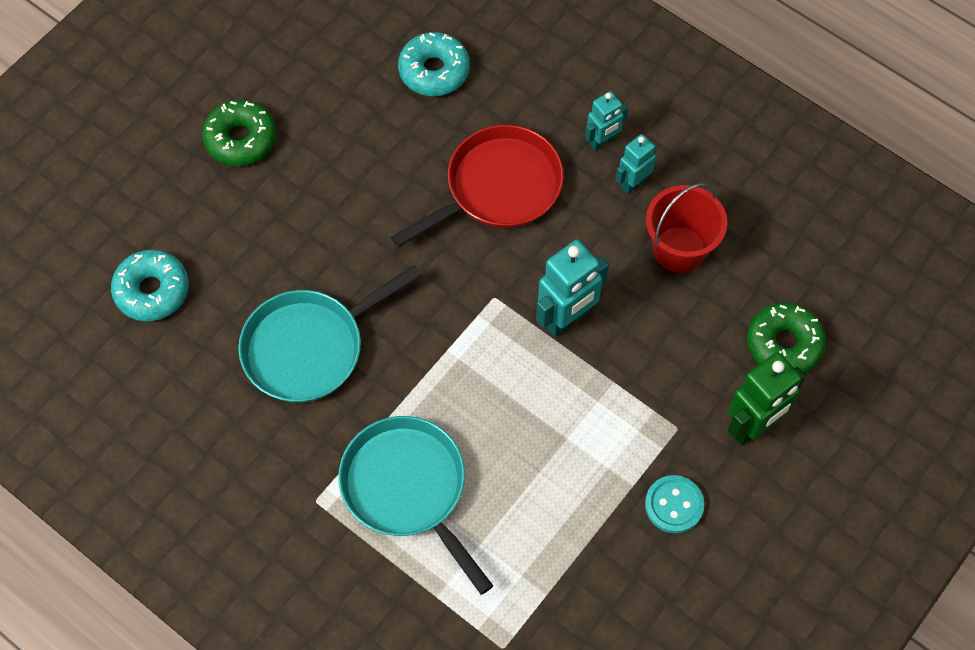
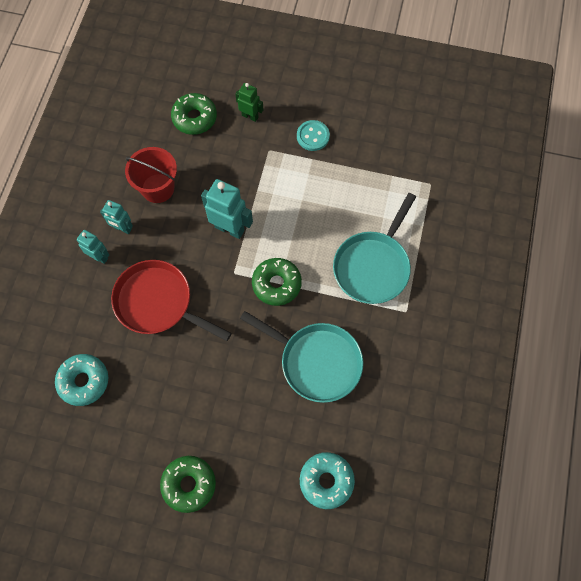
camera: 115 degrees left, 5 degrees up
(448, 345) = (276, 284): none -> green donut
(753, 426) = (250, 116): green robot -> green robot, size x0.60

